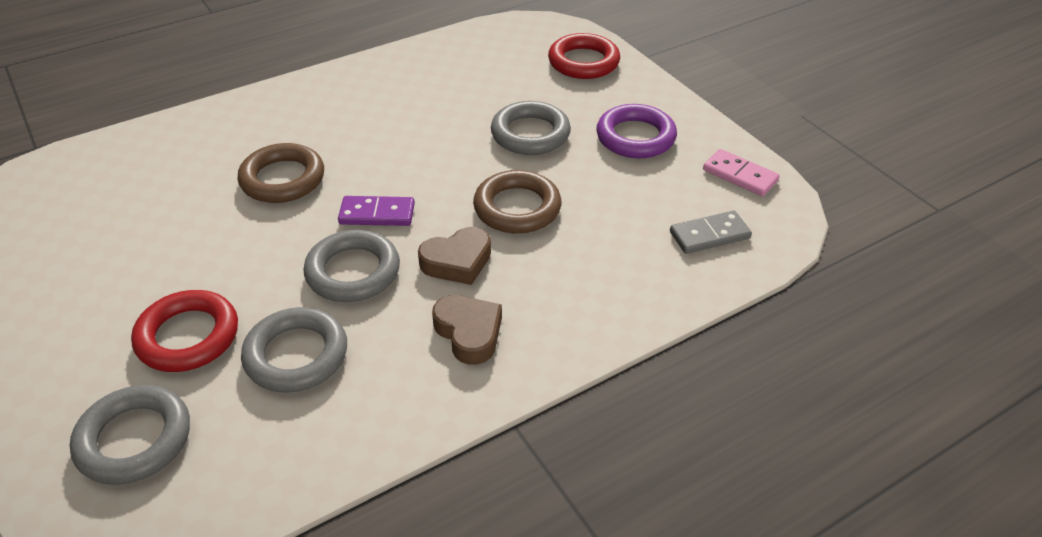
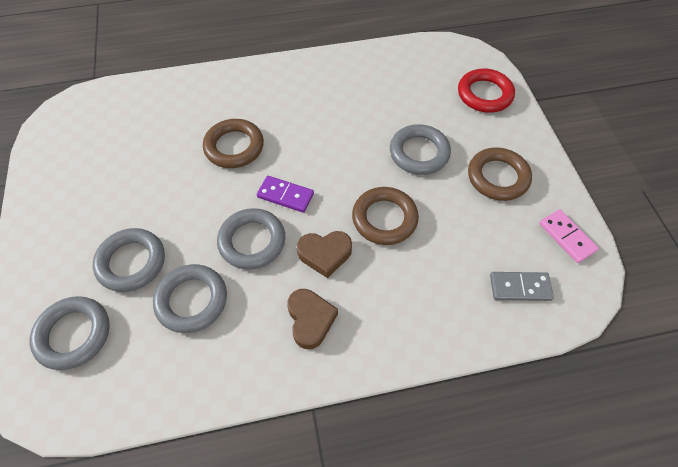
camera: 20 degrees right, 15 degrees up
(188, 336) = (131, 262): red ring -> grey ring
(635, 137) = (497, 177): purple ring -> brown ring

